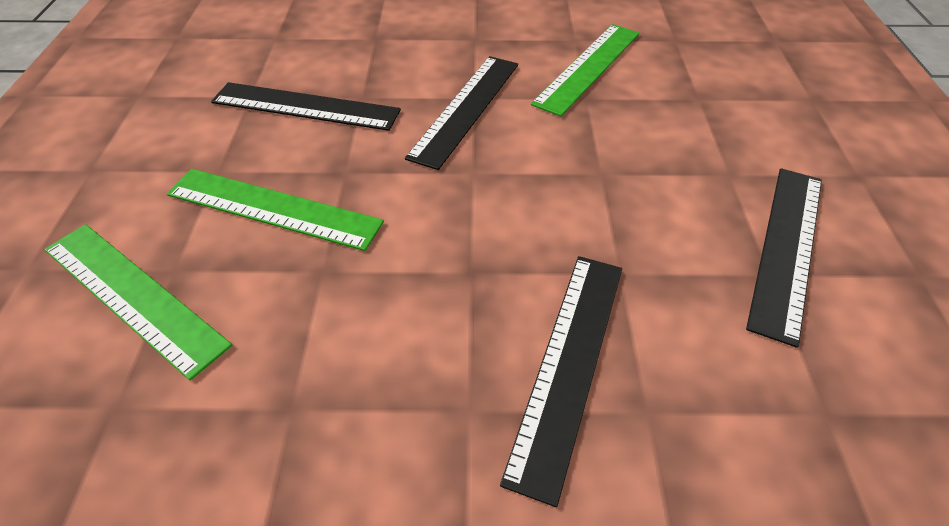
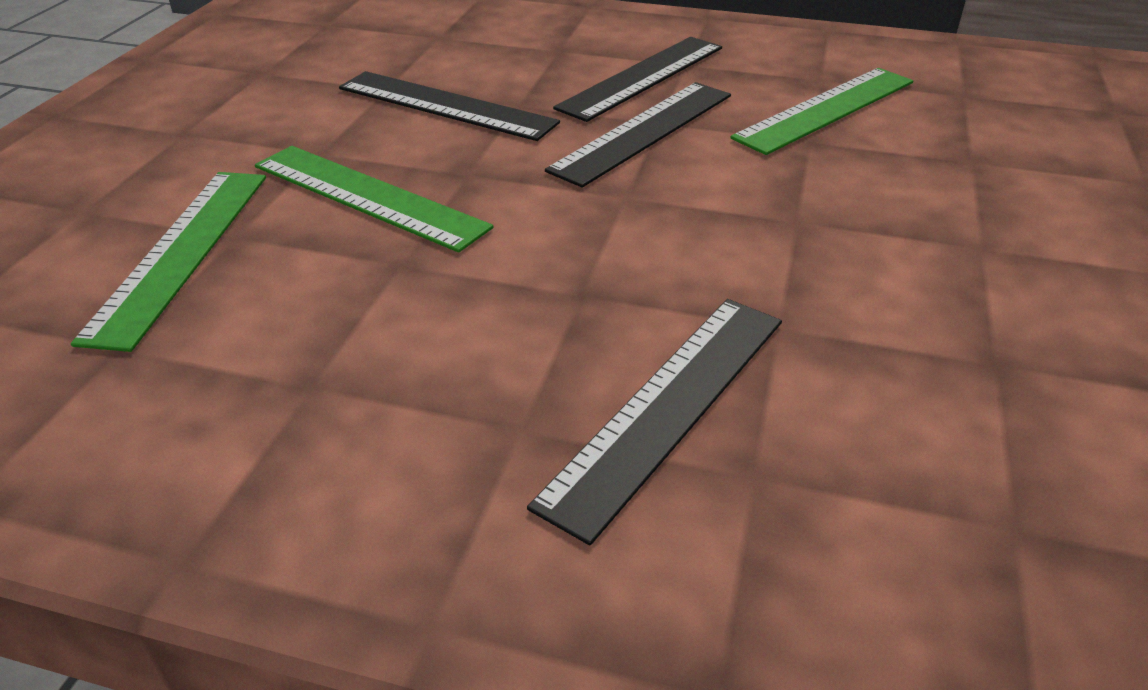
camera: 15 degrees right, 10 degrees down
(132, 295) = (180, 252): green ruler -> green ruler turned 45 degrees clockwise
(787, 248) = (1034, 338): black ruler -> black ruler (643, 77)

